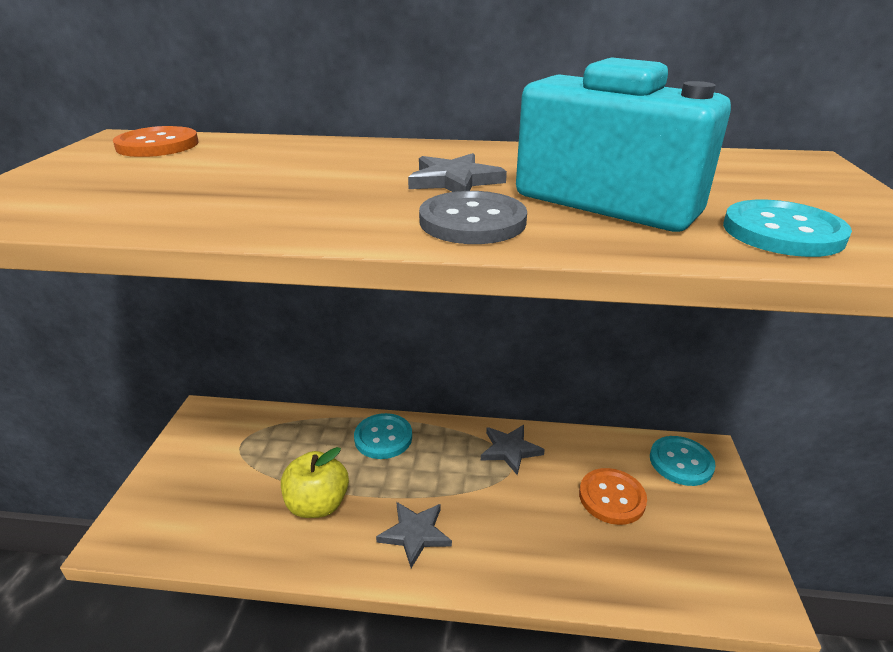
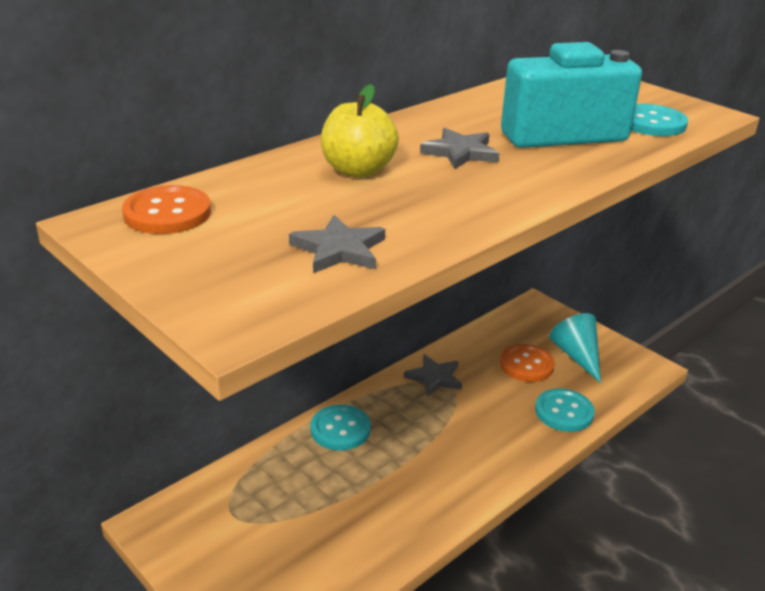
camera: 50 degrees left, 0 degrees up
(318, 504) = (370, 501): yellow apple -> yellow apple (358, 170)
(415, 534) = (458, 466): grey star -> grey star (339, 249)
(472, 221) = (538, 174): grey button -> none
(681, 462) = (531, 320): turquoise button -> turquoise button (564, 412)
(682, 527) = (577, 356): none -> turquoise cone

